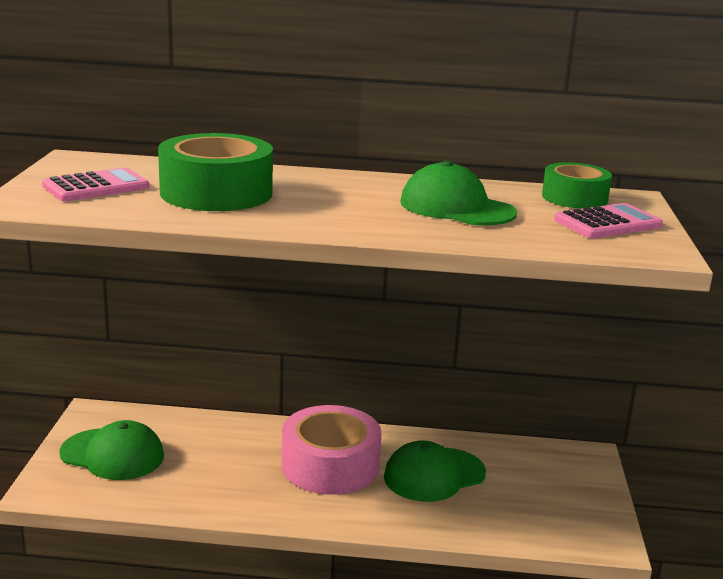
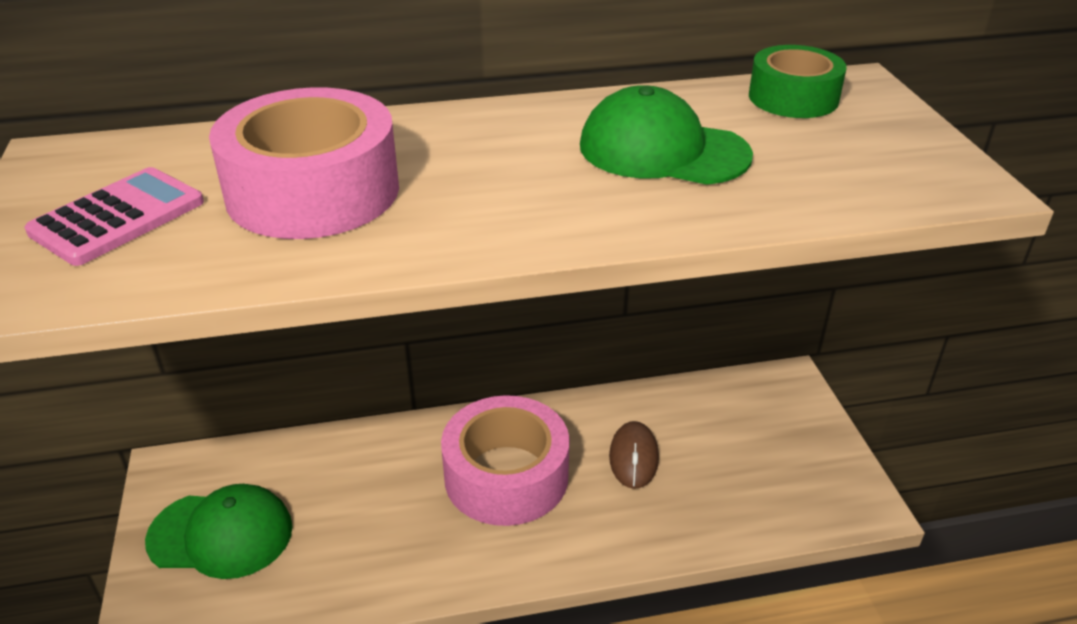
camera: 15 degrees left, 15 degrees up
(216, 193) = (313, 191): green tape -> pink tape
(434, 475) = (633, 457): green cap -> brown mouse
(607, 223) = (866, 140): pink calculator -> none

